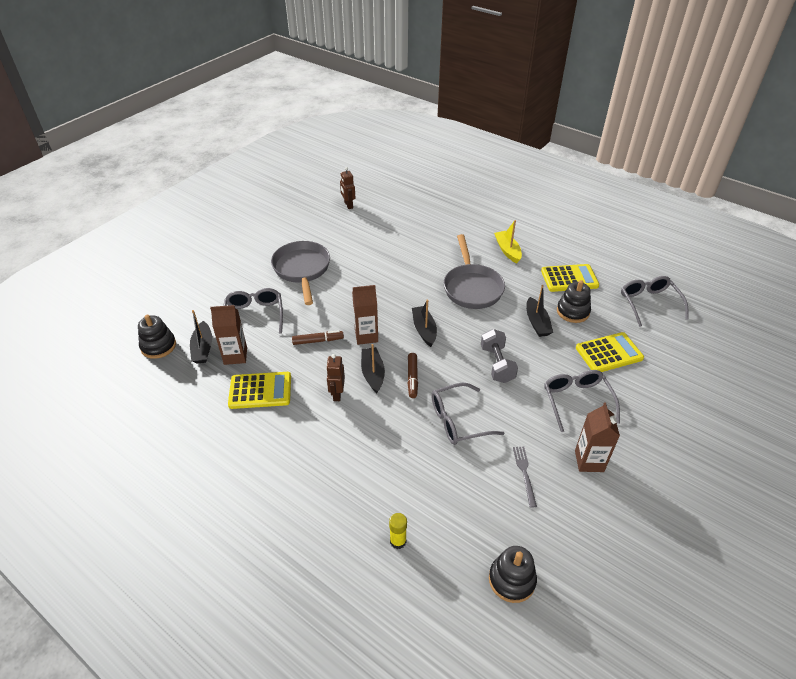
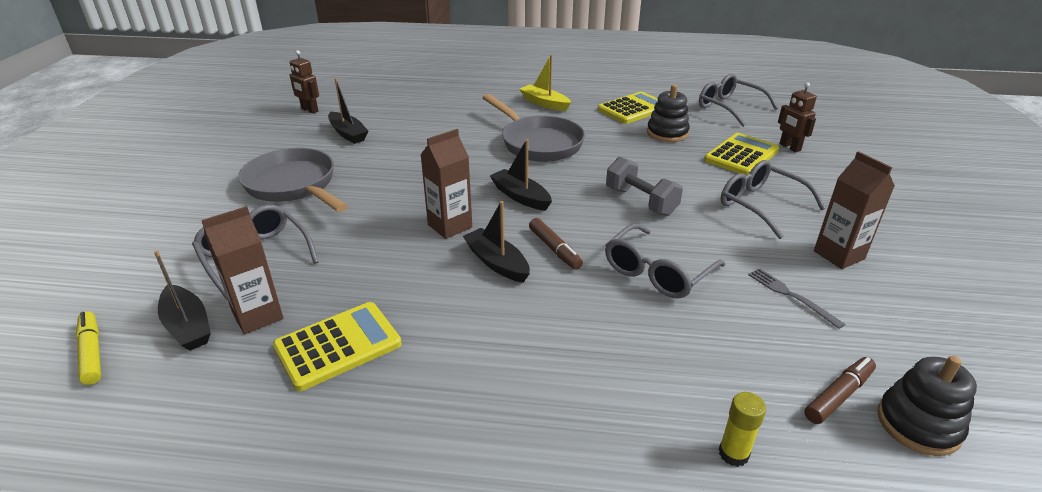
camera: 30 degrees left, 10 degrees down
(158, 346) = (92, 353): black stacking toy -> yellow marker
(318, 341) = (383, 253): brown marker -> brown marker (838, 396)
(337, 394) = (467, 304): brown robot -> brown robot (789, 147)
(537, 323) = (642, 152): black boat -> black boat (348, 134)

